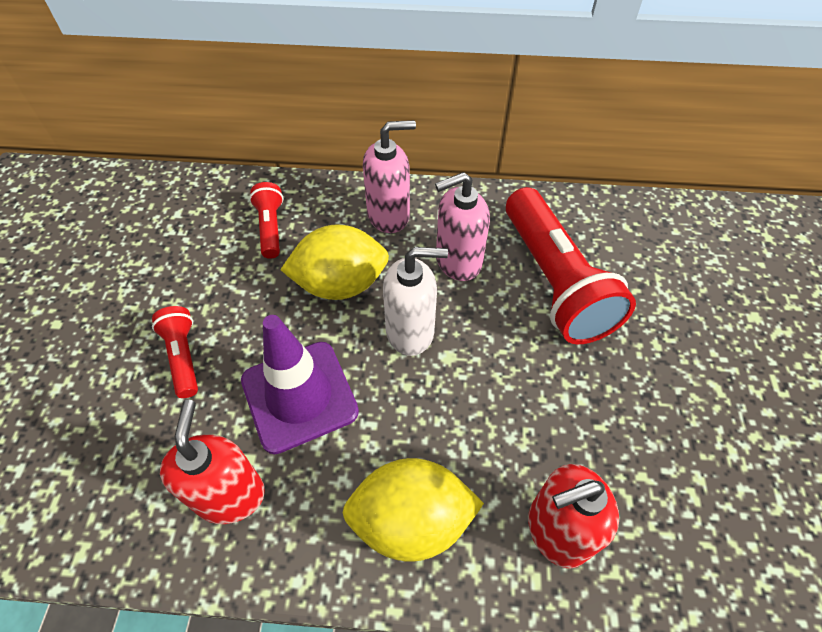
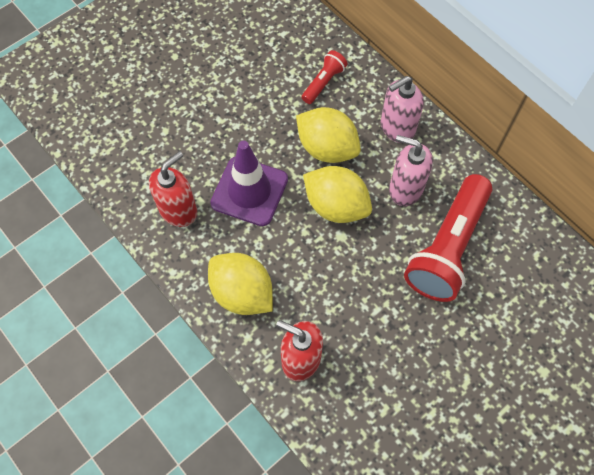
camera: 45 degrees right, 10 degrees up
(183, 356) = (215, 124): red flashlight -> none
(389, 215) = (397, 128): pink soap dispenser -> pink soap dispenser turned 120 degrees clockwise
(410, 331) = (336, 206): white soap dispenser -> yellow lemon

